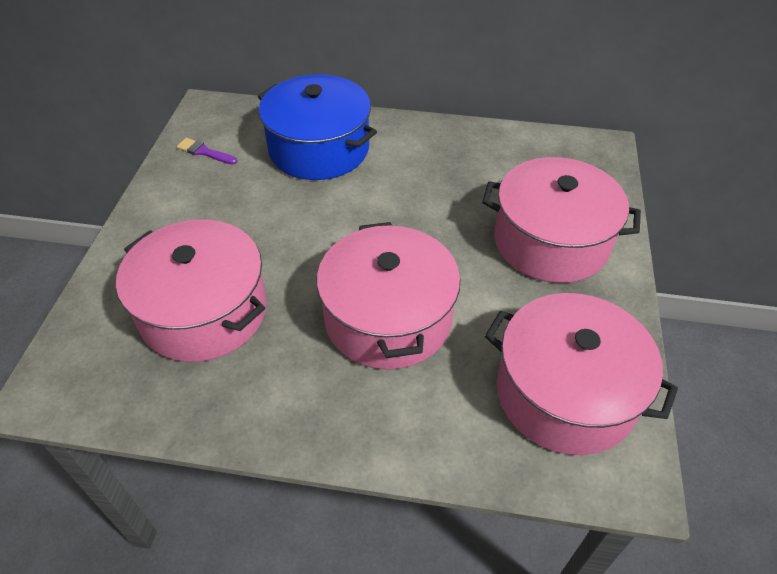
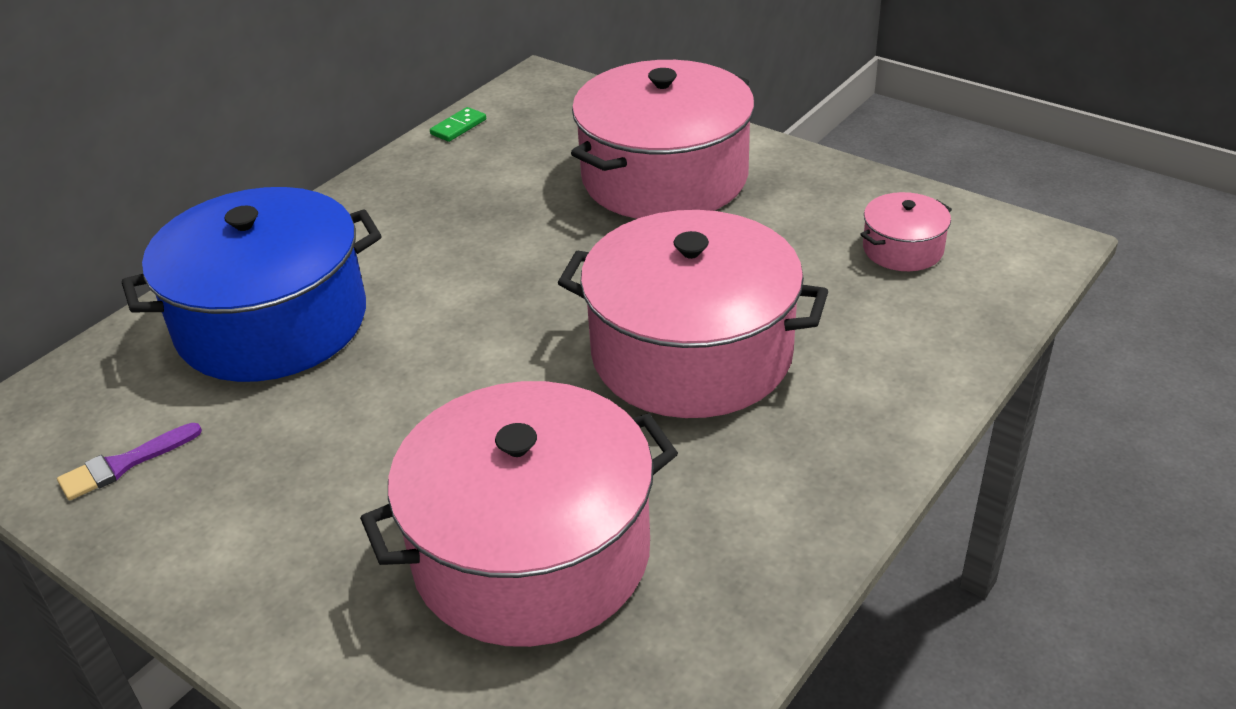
camera: 60 degrees left, 10 degrees down
(528, 135) = (458, 127): none -> green domino
(565, 393) = (903, 249): pink pot -> pink pot, size x0.44

